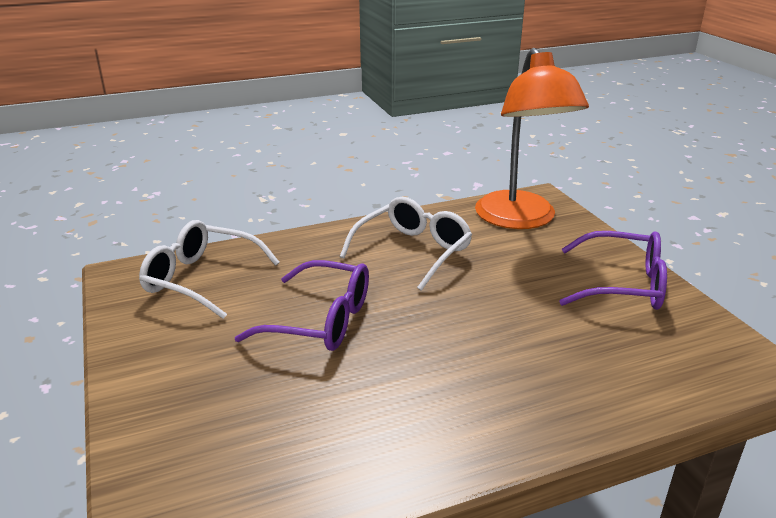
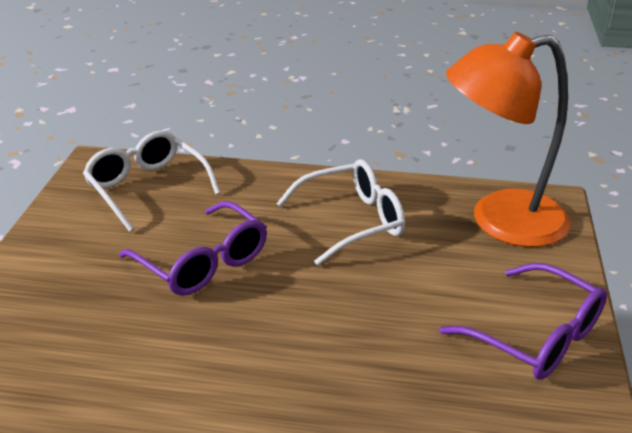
camera: 30 degrees right, 5 degrees up
(520, 219) = (500, 221): orange lamp -> orange lamp turned 60 degrees clockwise

